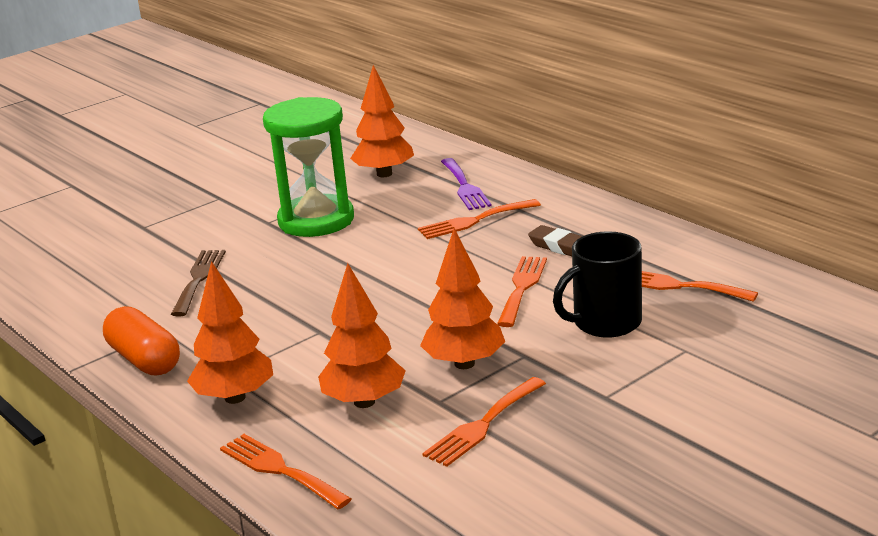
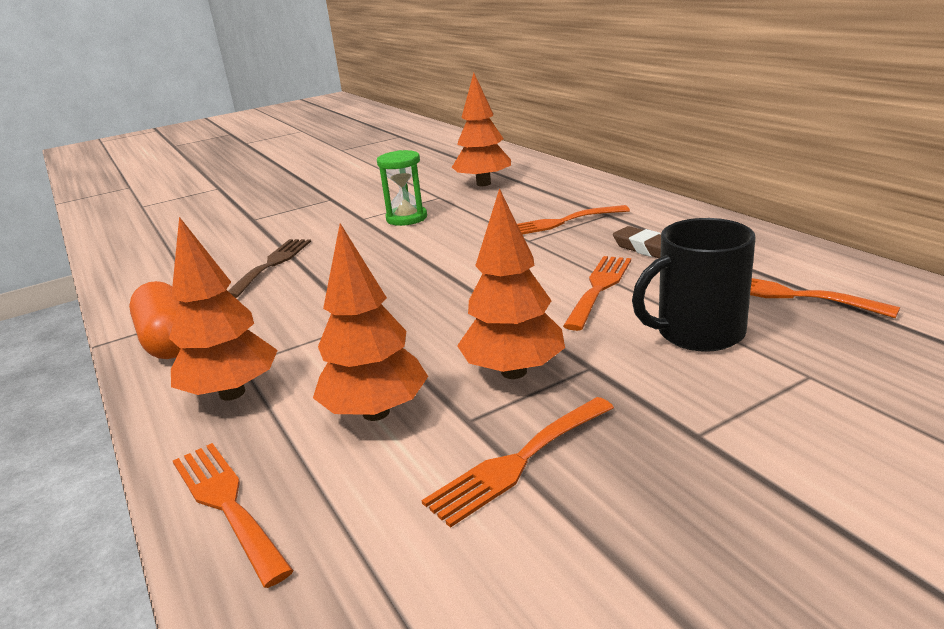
camera: 10 degrees right, 0 degrees up
(316, 220) = (406, 218): green hourglass -> green hourglass, size x0.56
(465, 187) = (556, 195): purple fork -> none

